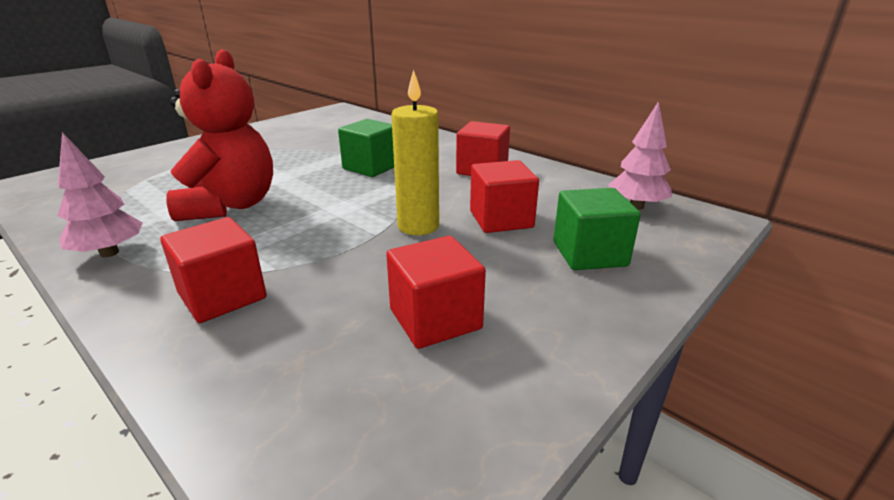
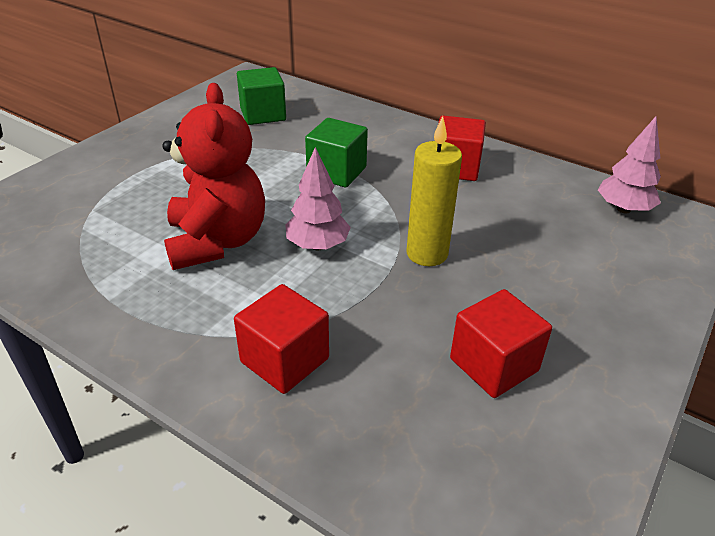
camera: 10 degrees left, 10 degrees up
(109, 253) = (131, 318): pink tree -> pink tree (317, 245)
(501, 219) = (503, 237): red cube -> none
(589, 254) = (600, 275): green cube -> green cube (263, 114)

